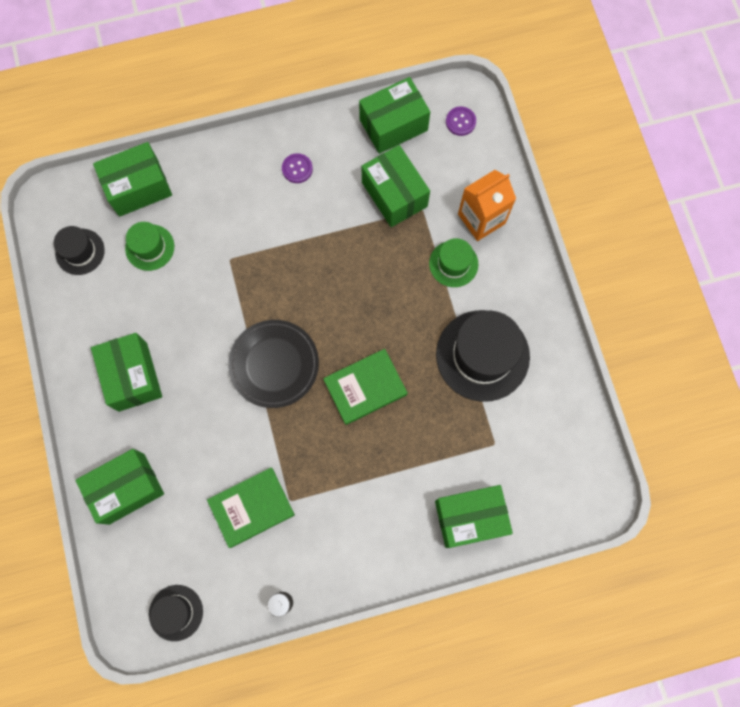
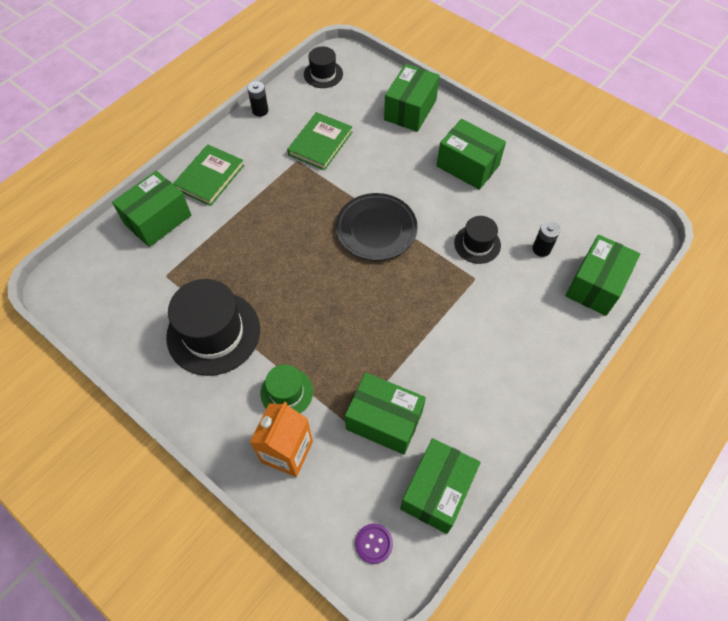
camera: 145 degrees right, 15 degrees down
(80, 251) = (586, 215): black hat -> black hat (477, 244)
(150, 247) = (541, 249): green hat -> black battery
(297, 169) = (488, 386): purple button -> none
(365, 387) = (295, 254): green book -> green book (210, 177)

